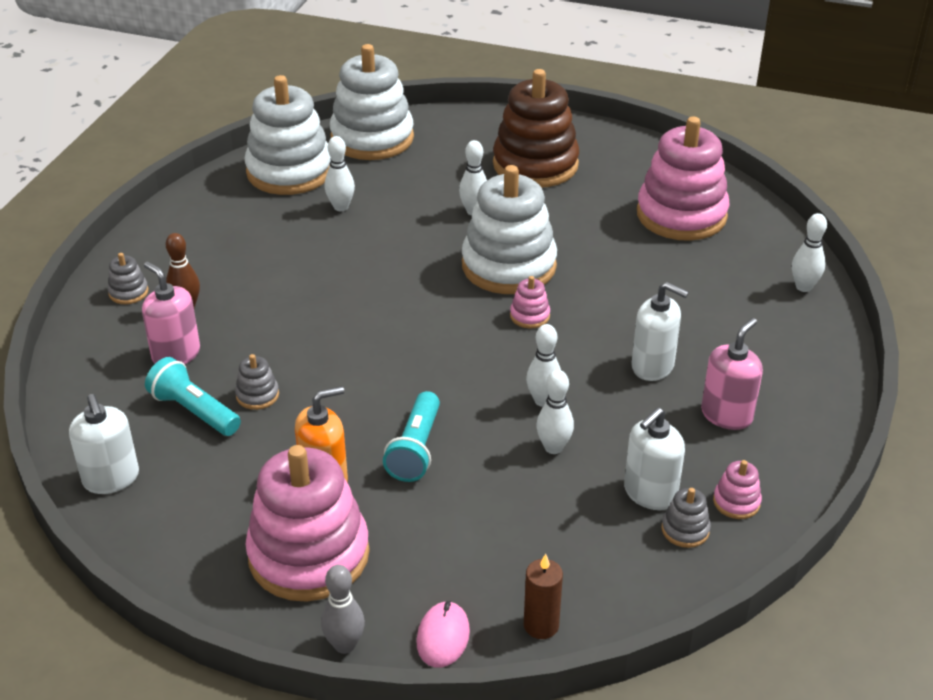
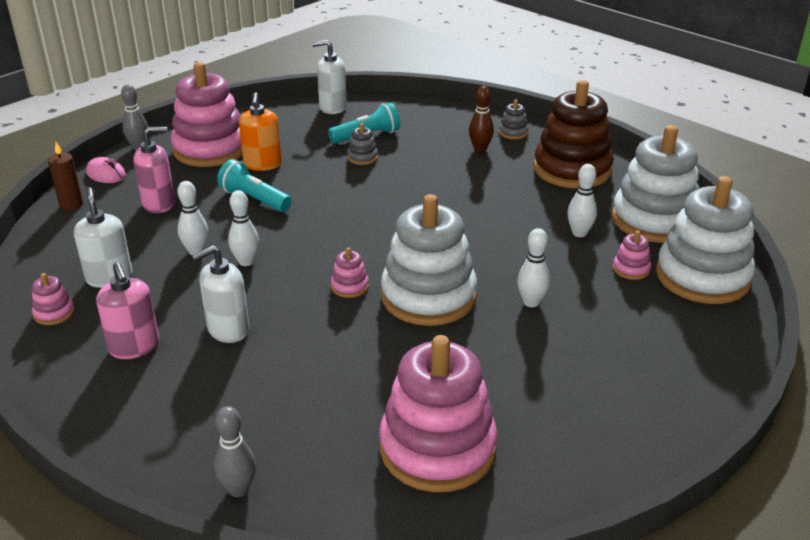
camera: 115 degrees right, 5 degrees down
(176, 354) = (429, 138): pink soap dispenser -> pink soap dispenser (159, 204)
(384, 172) = (631, 269): none -> pink stacking toy
(535, 165) = (602, 370): brown stacking toy -> brown stacking toy (572, 169)
(685, 530) = (63, 280): grey stacking toy -> none
(803, 287) = (238, 489): white bowling pin -> grey bowling pin

